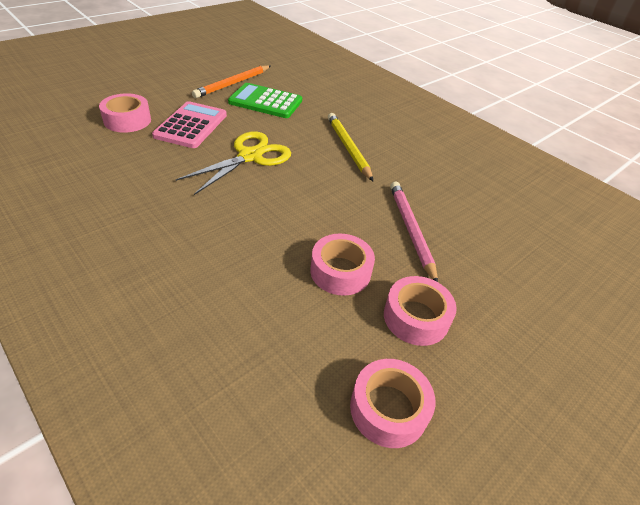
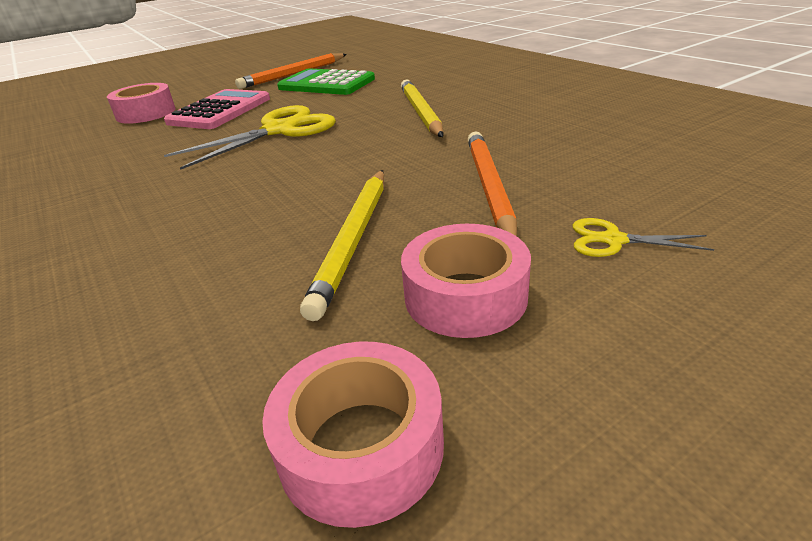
camera: 15 degrees right, 10 degrees down
(340, 271) = (353, 240): pink tape -> yellow pencil
(411, 230) = (490, 186): pink pencil -> orange pencil
(486, 280) = (613, 240): none -> yellow scissors

